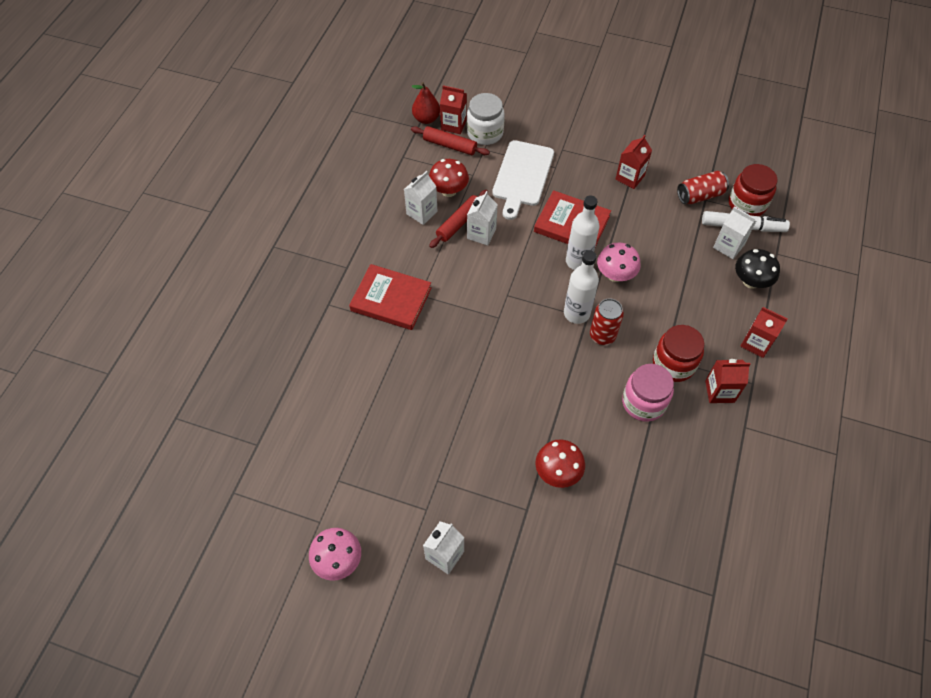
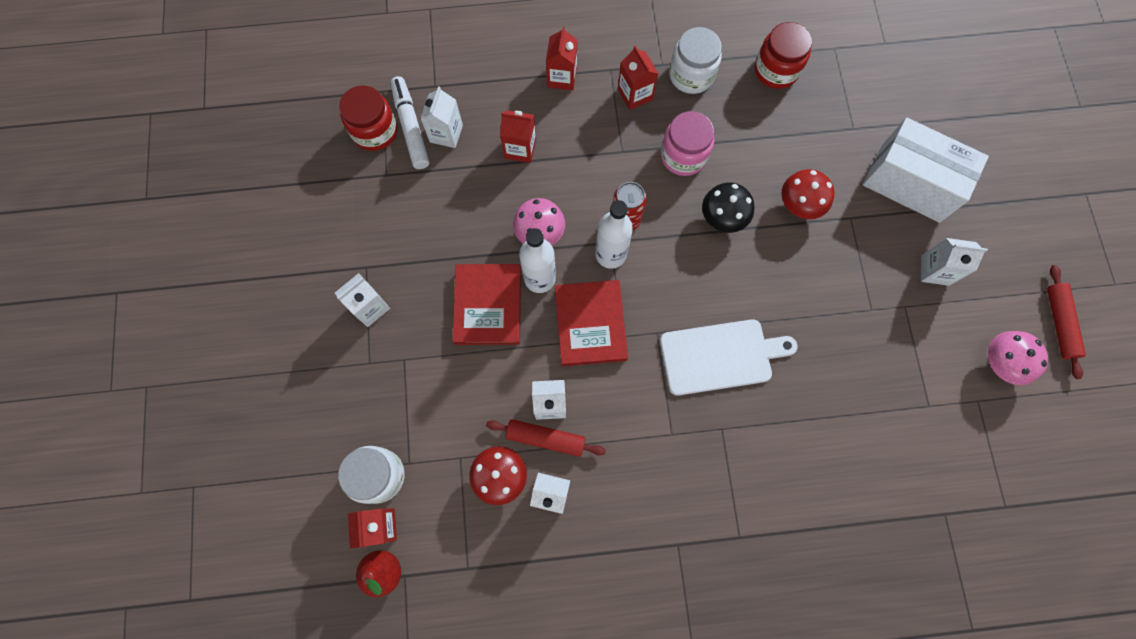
camera: 115 degrees left, 15 degrees up
(391, 299) = (695, 465): red book -> red book (590, 324)
(449, 145) = (421, 513): red rolling pin -> red rolling pin (1059, 323)
(522, 176) = (436, 394): white cutting board -> white cutting board (720, 356)
(537, 584) = (910, 183): none -> white box
(602, 161) = (370, 307): none -> white carton
(630, 177) = (385, 266): red carton -> red carton (520, 148)
(673, 364) = (625, 143): red jar -> red jar (776, 70)
(700, 195) = (382, 182): red can -> none
(725, 446) = (691, 75): none -> white jar
(751, 281) = (485, 101): black mushroom -> black mushroom (722, 218)

